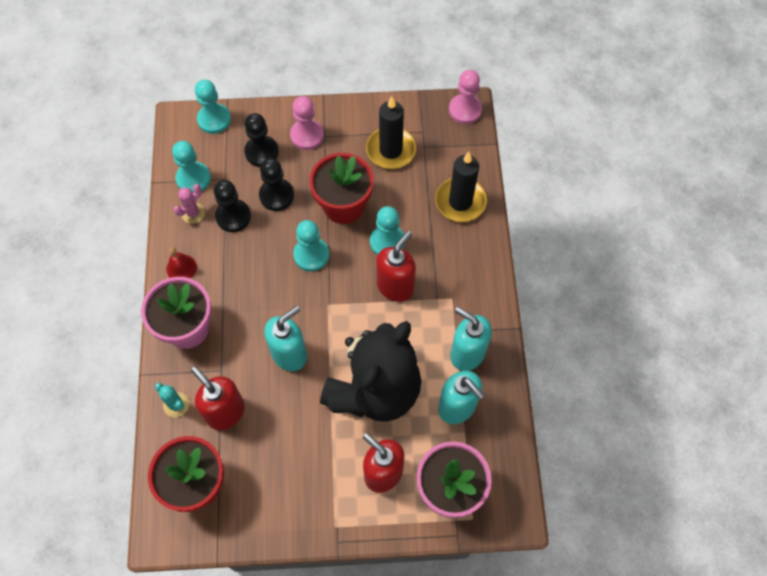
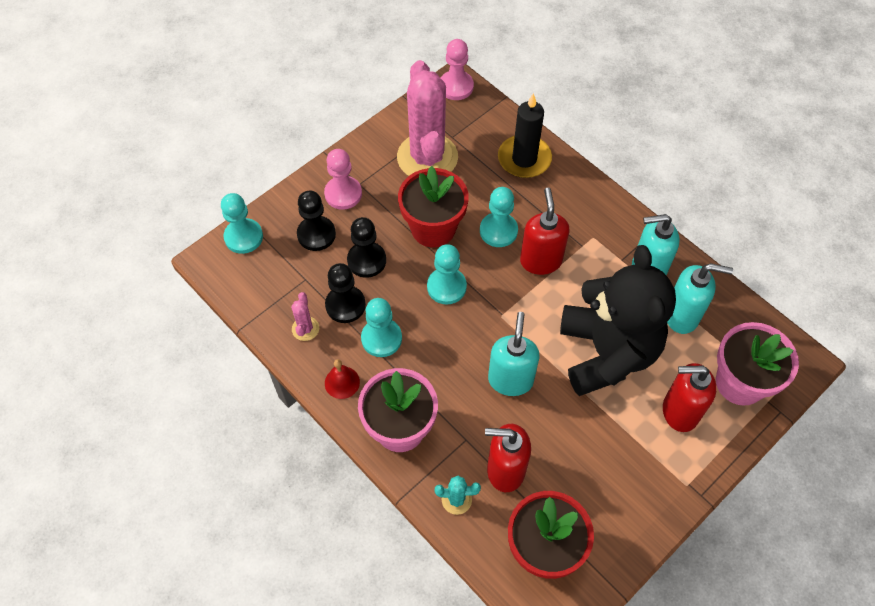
camera: 40 degrees left, 5 degrees down
(193, 178) = (275, 299): turquoise pawn -> turquoise pawn (381, 338)
(390, 150) = (427, 157): black candle -> pink cactus

